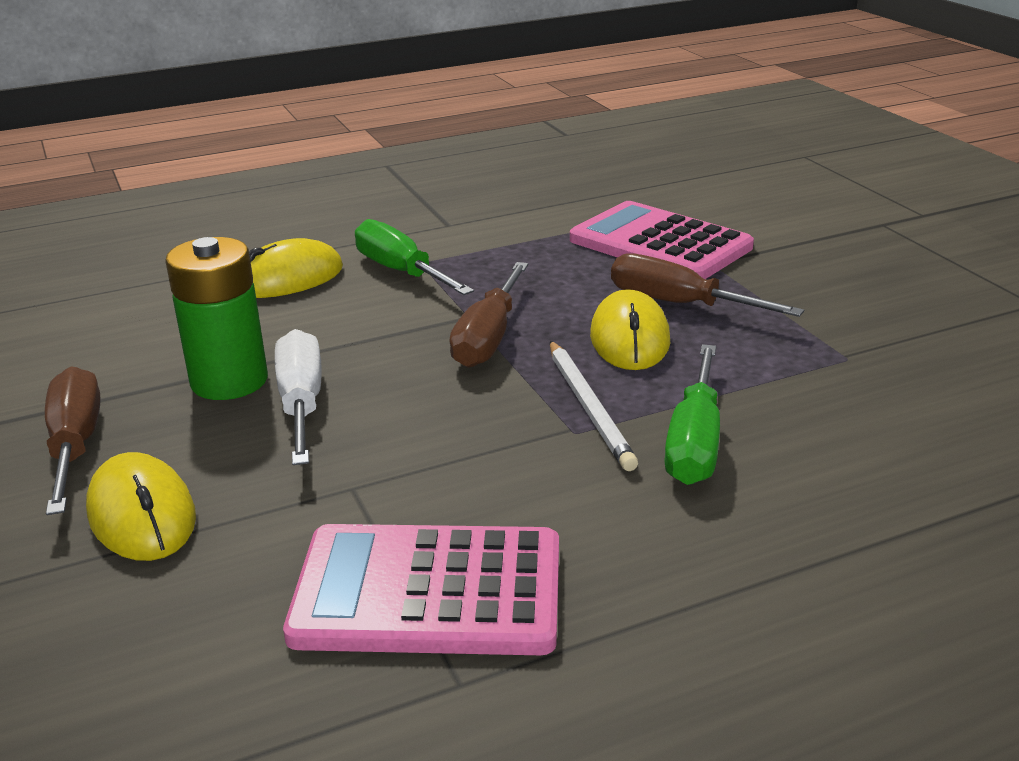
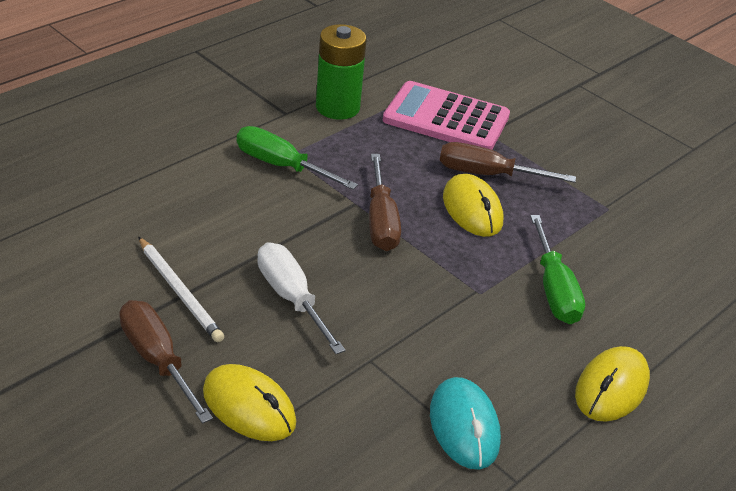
camera: 25 degrees left, 10 degrees up
(229, 381) = (226, 286): green battery -> green battery (337, 107)
(288, 278) = (201, 182): yellow mouse -> yellow mouse (611, 388)
(428, 592) = (464, 426): pink calculator -> turquoise mouse
(589, 407) = (478, 271): white pencil -> white pencil (179, 291)

